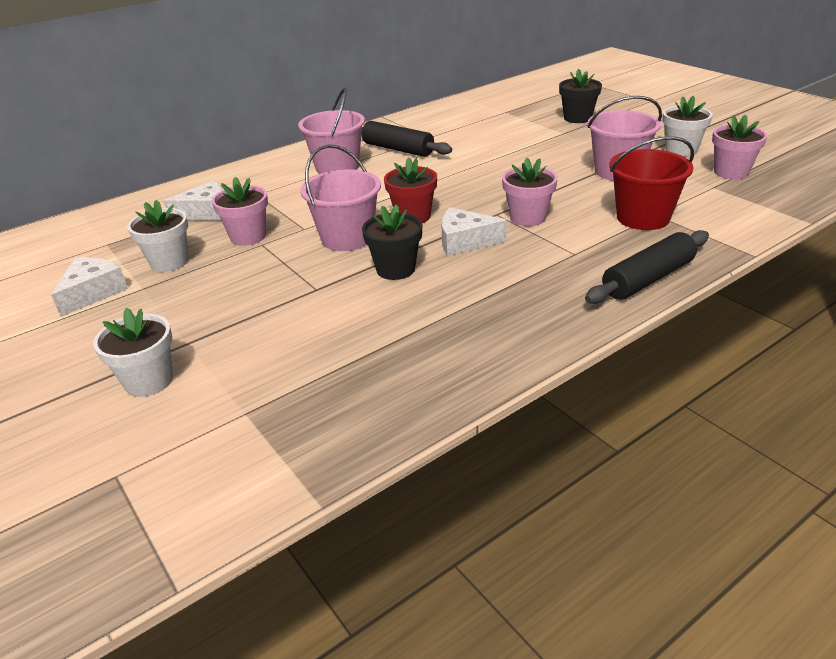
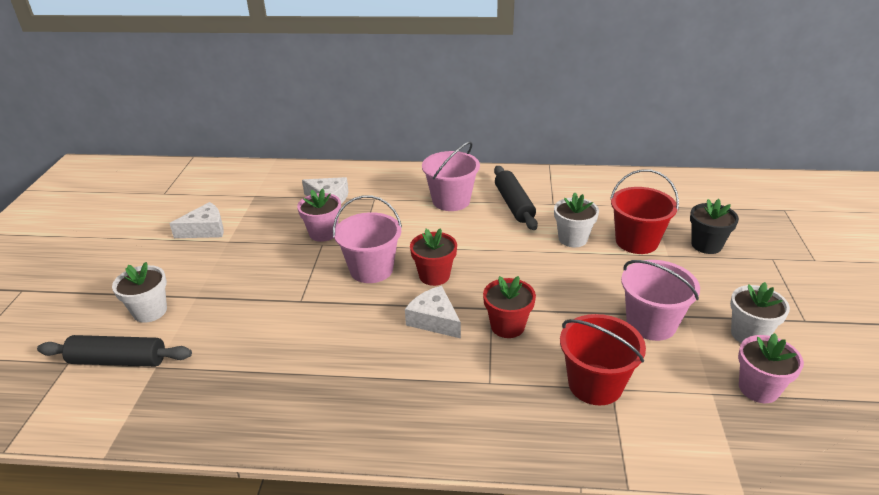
camera: 40 degrees right, 0 degrees up
(169, 262) = (263, 229): white flower pot -> white flower pot (572, 239)
(395, 269) = (361, 315): black flower pot -> none
(528, 218) = (507, 326): pink flower pot -> red flower pot
(530, 134) = (636, 241): none -> red bucket
(647, 279) = (504, 444): black rolling pin -> black rolling pin (118, 360)

